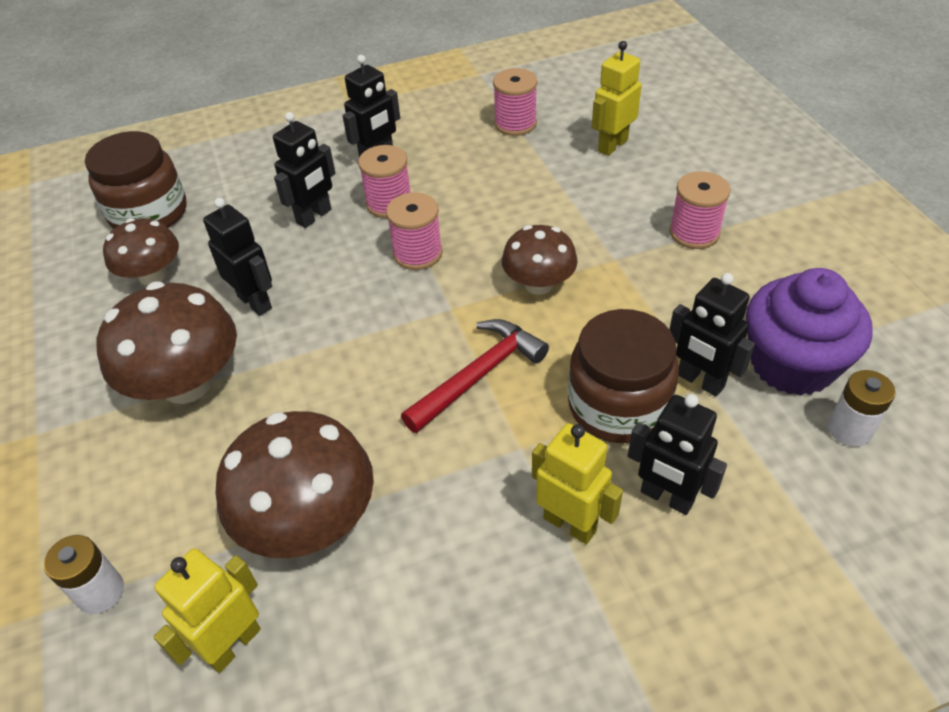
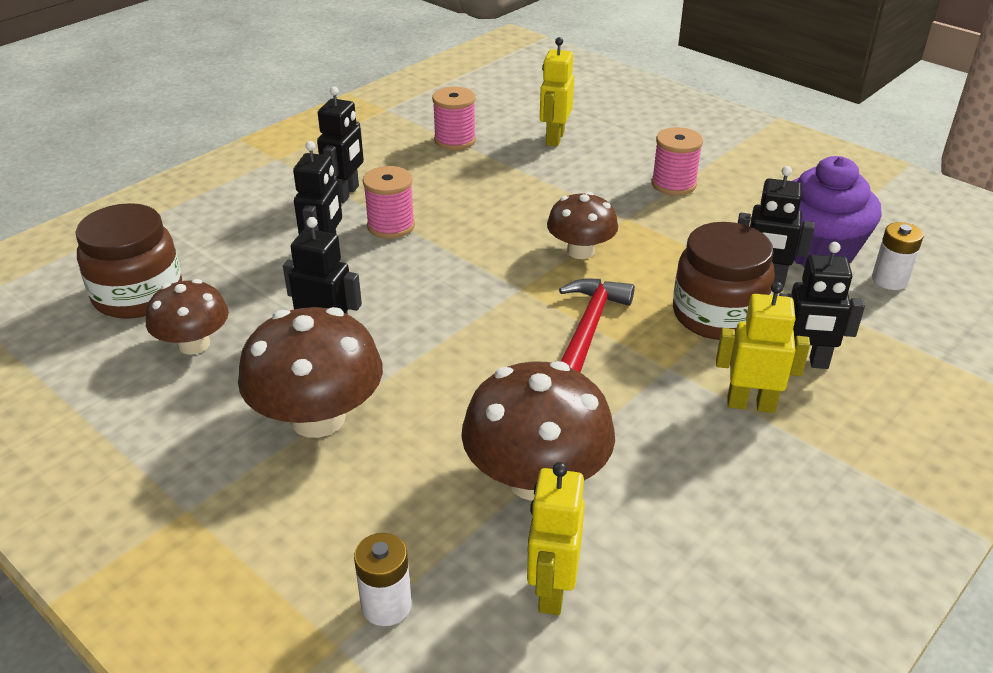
camera: 30 degrees left, 10 degrees down
(417, 253) = (453, 256): pink spool -> none

